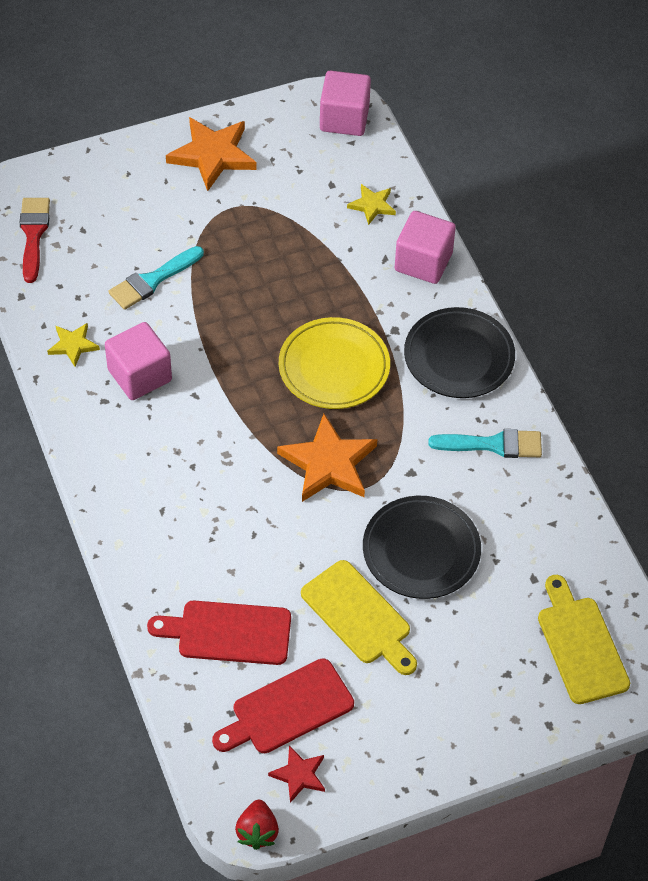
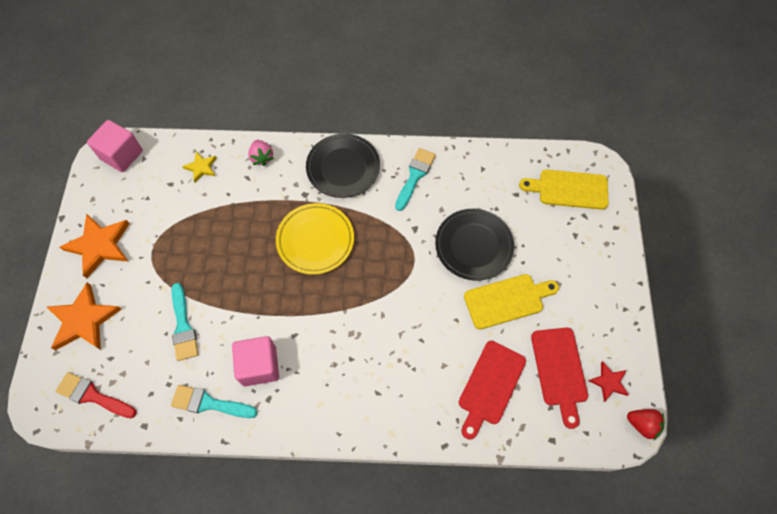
camera: 65 degrees left, 10 degrees up
(73, 345) = (209, 403): yellow star -> turquoise brush
(328, 463) = (387, 273): orange star -> orange star (84, 320)
(423, 262) = (262, 157): pink cube -> pink strawberry

